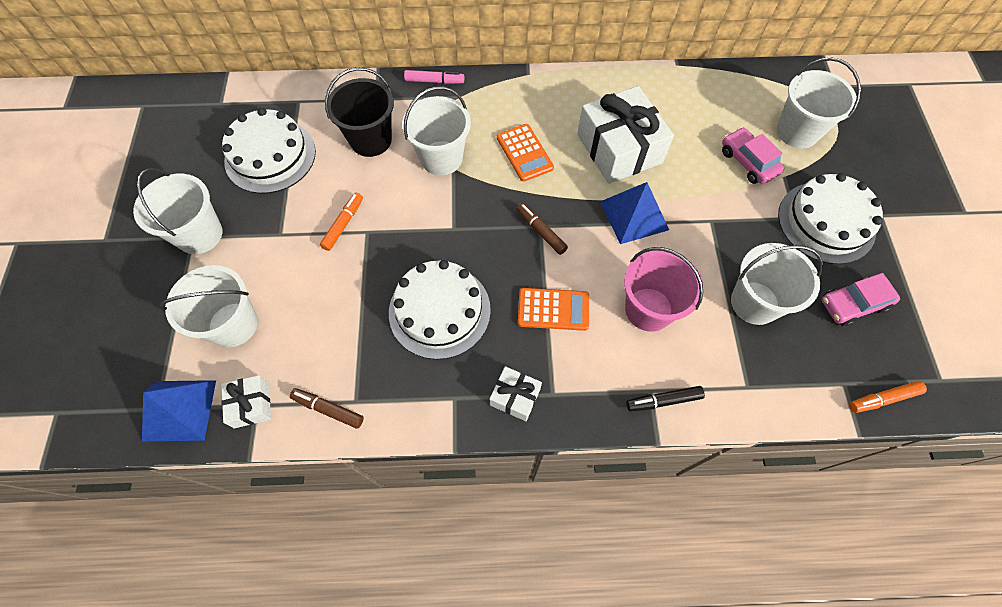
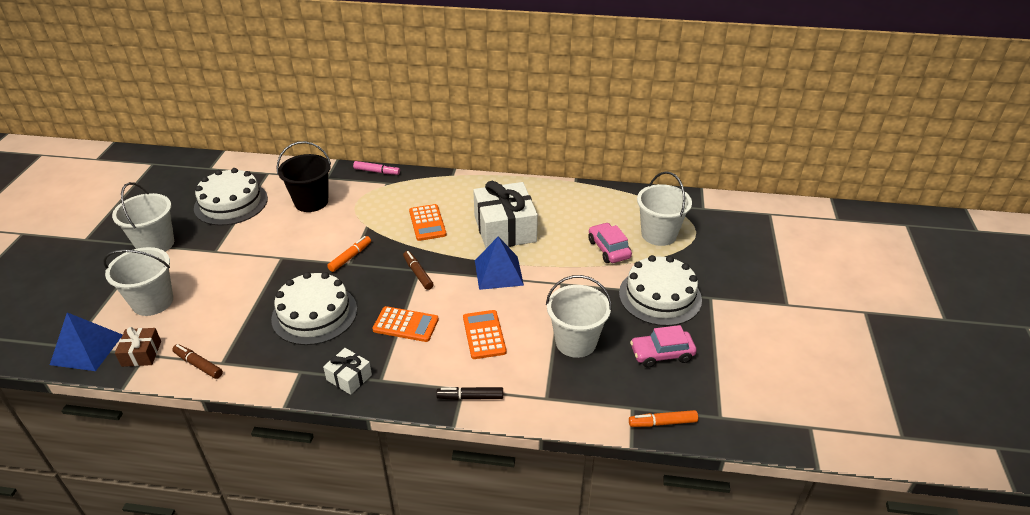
camera: 10 degrees right, 25 degrees down
(251, 405) = (141, 353): white gift -> brown gift
(343, 224) = (265, 251): orange marker -> orange marker (350, 257)
(441, 158) = (360, 219): white bucket -> none
(648, 309) = (484, 335): pink bucket -> orange calculator

